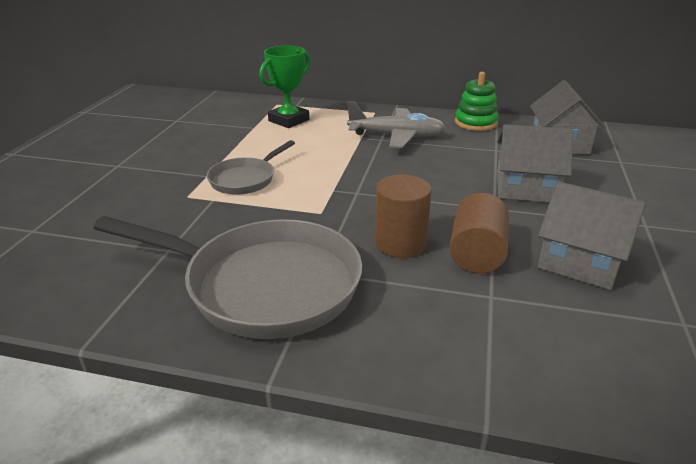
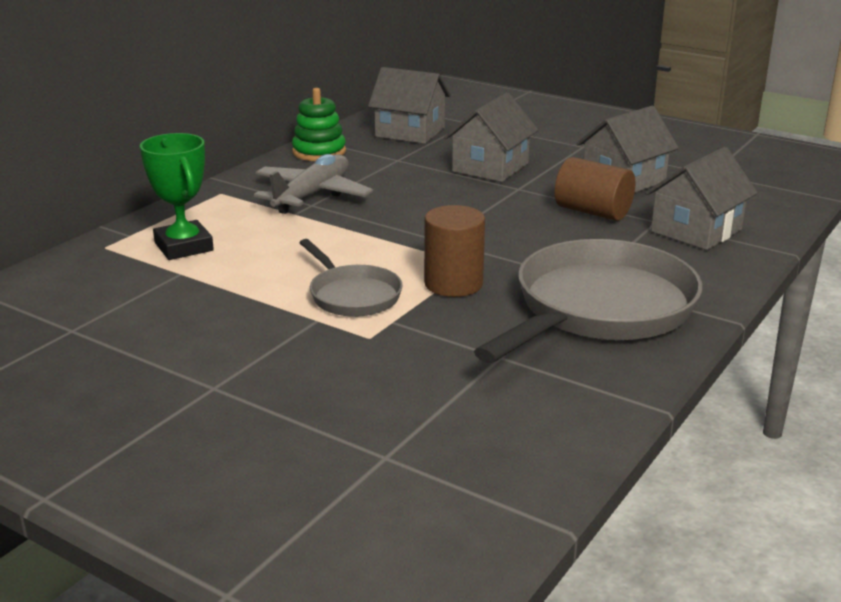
camera: 70 degrees left, 5 degrees down
(400, 243) = (558, 238): brown cylinder -> brown cylinder (453, 284)
(489, 327) = (696, 230): none -> grey house

